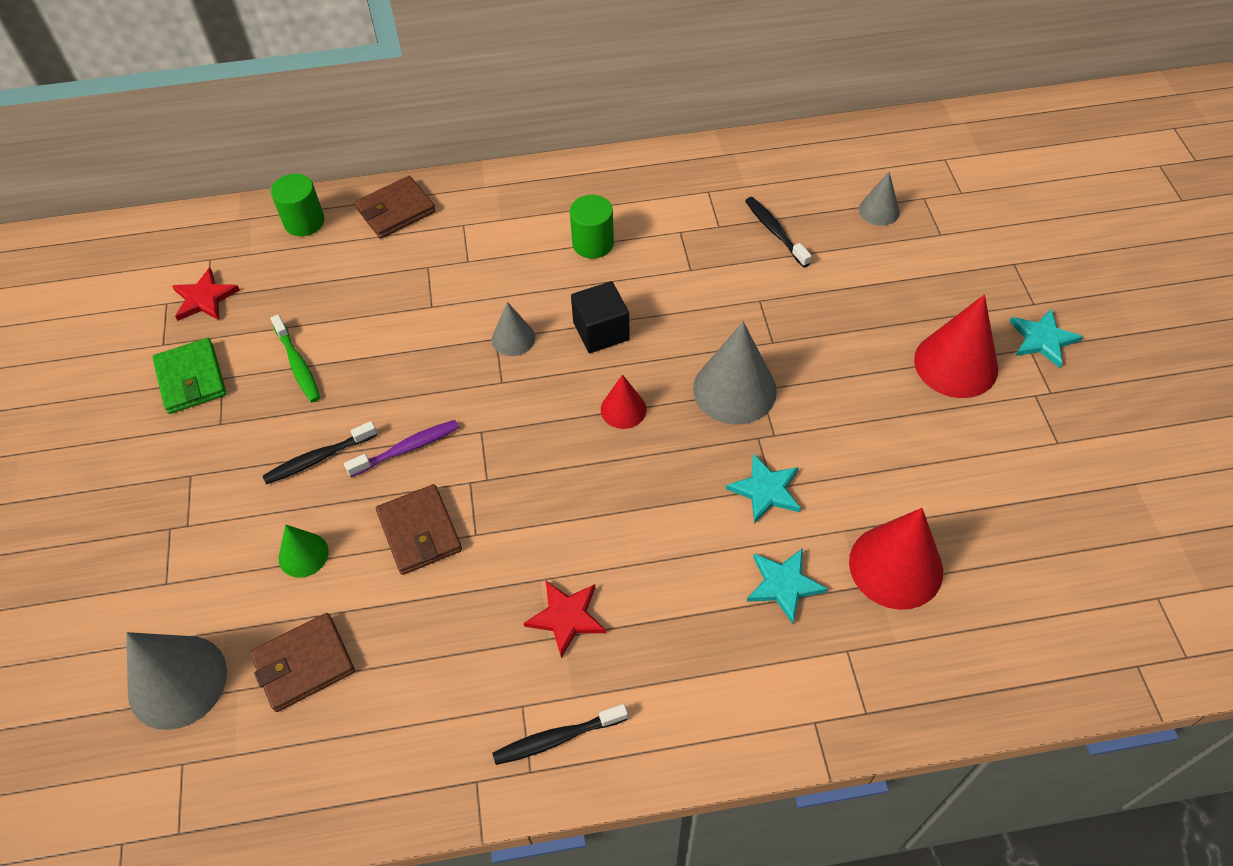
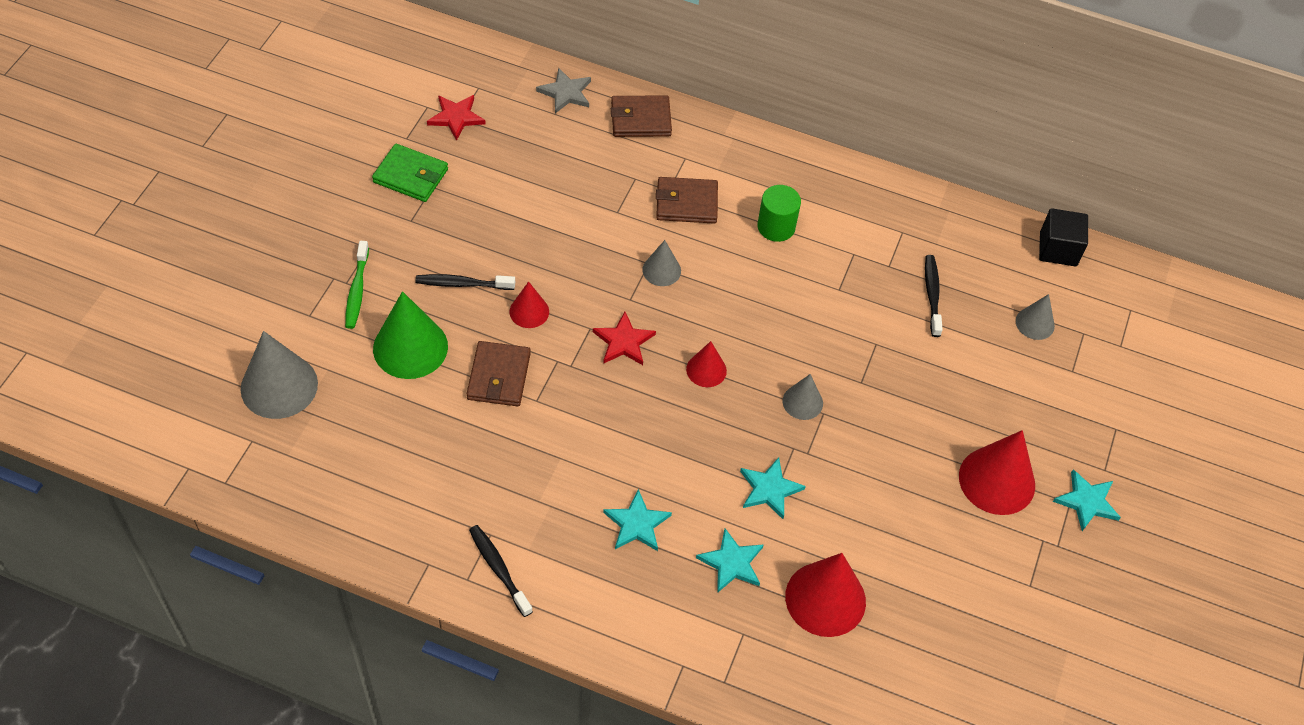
camera: 25 degrees right, 0 degrees up
(191, 379) = (411, 175): green wallet -> green wallet turned 75 degrees counterclockwise
(298, 365) = (491, 205): green toothbrush -> green toothbrush (357, 291)
(303, 555) = (410, 347): green cone -> green cone, size x1.83
(304, 222) = (565, 93): green cylinder -> grey star
(304, 664) = (365, 422): brown wallet -> brown wallet (686, 203)
(407, 448) = (529, 311): purple toothbrush -> red cone
(556, 738) = (498, 569): black toothbrush -> black toothbrush turned 45 degrees clockwise
(566, 617) = (560, 494): red star -> red star (623, 341)
(601, 331) = (732, 301): black cube -> black cube (1058, 249)
(664, 601) = (637, 524): none -> turquoise star
(734, 389) = (802, 402): grey cone -> grey cone, size x0.55

